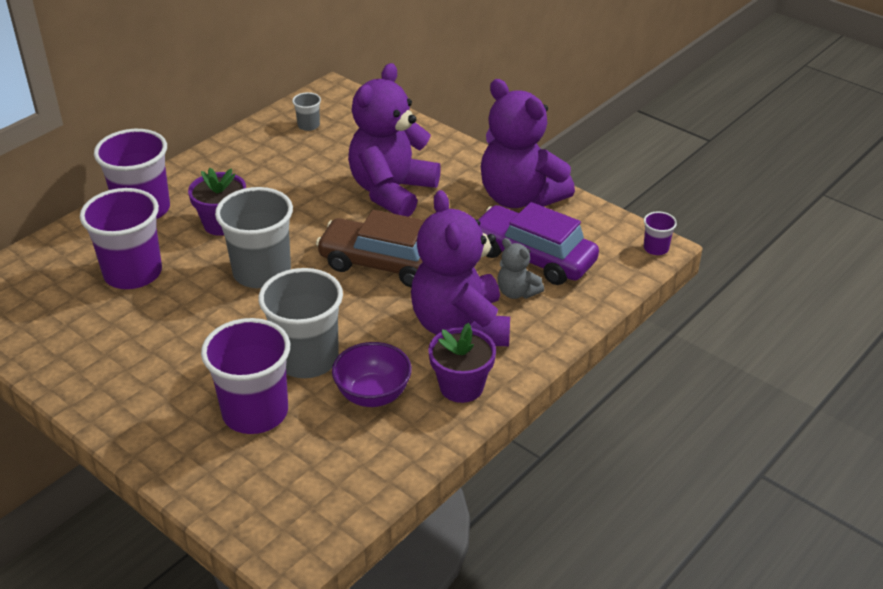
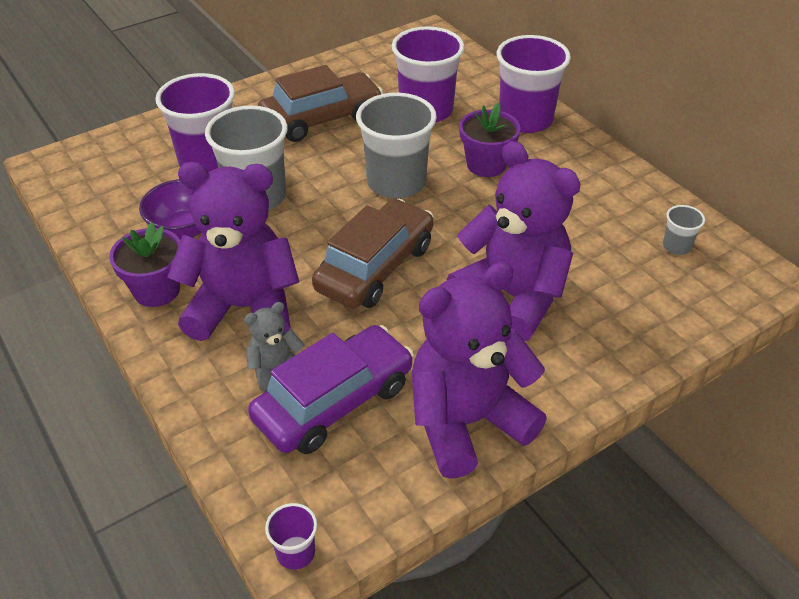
camera: 105 degrees right, 5 degrees up
(159, 344) = (321, 119): none -> brown car

